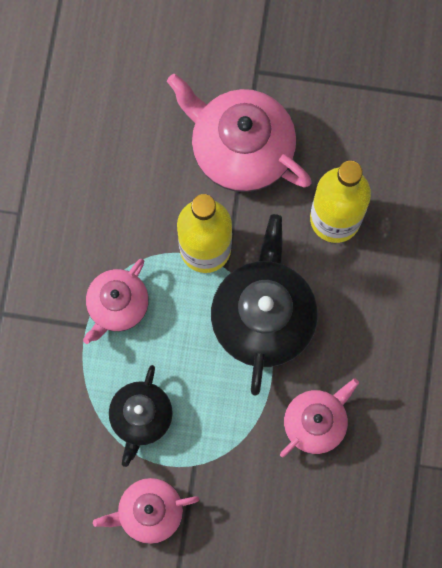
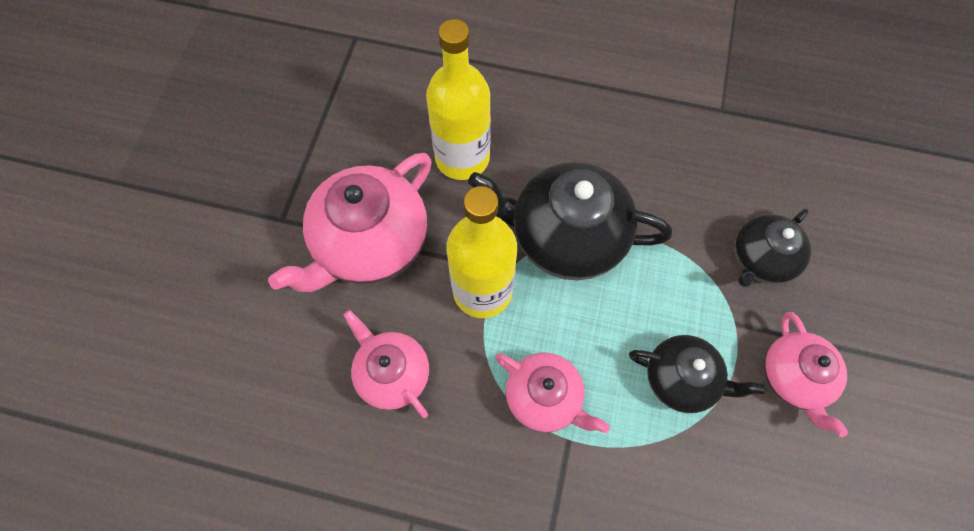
camera: 85 degrees left, 10 degrees down
(257, 492) = (760, 259): none -> black teapot
(315, 422) = (682, 196): pink teapot -> pink teapot (392, 374)

